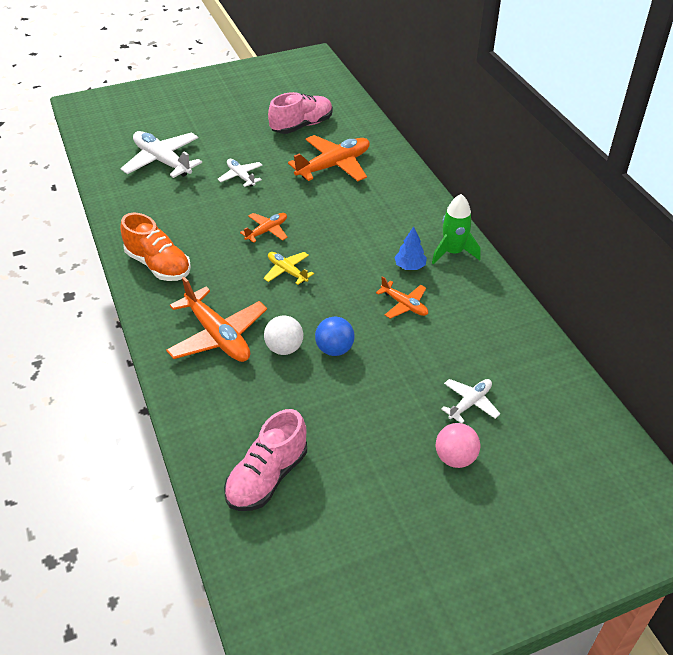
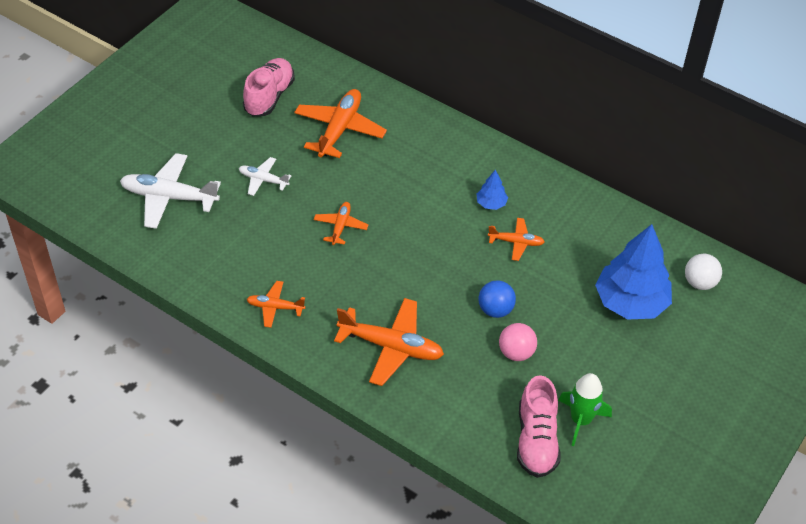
camera: 35 degrees left, 5 degrees up
(158, 265) = (275, 307): orange shoe -> orange plane
(284, 348) = (455, 329): white ball -> white ball (699, 283)
(287, 271) = (394, 258): yellow plane -> none
(453, 252) = (514, 173): green rocket -> green rocket (580, 420)
(455, 458) = (654, 351): pink ball -> pink ball (516, 353)
(470, 403) = (630, 302): white plane -> blue tree

